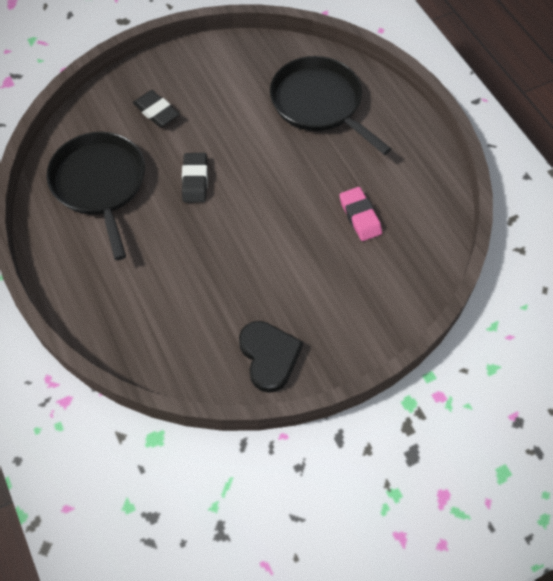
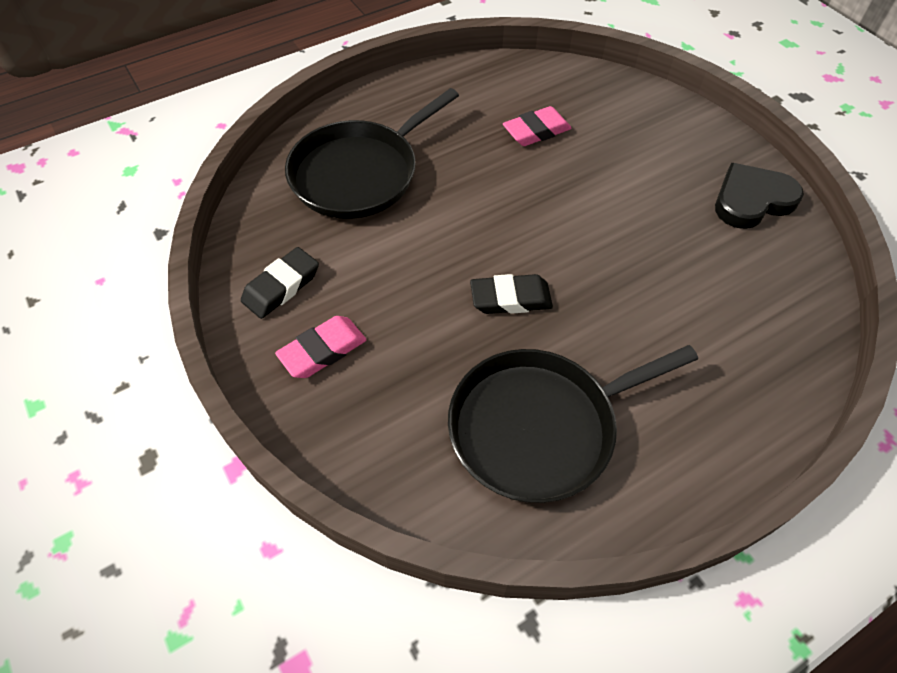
camera: 95 degrees left, 5 degrees down
(156, 112) = (381, 366): black eraser -> black eraser (281, 287)
(172, 85) = (323, 350): none -> pink eraser

